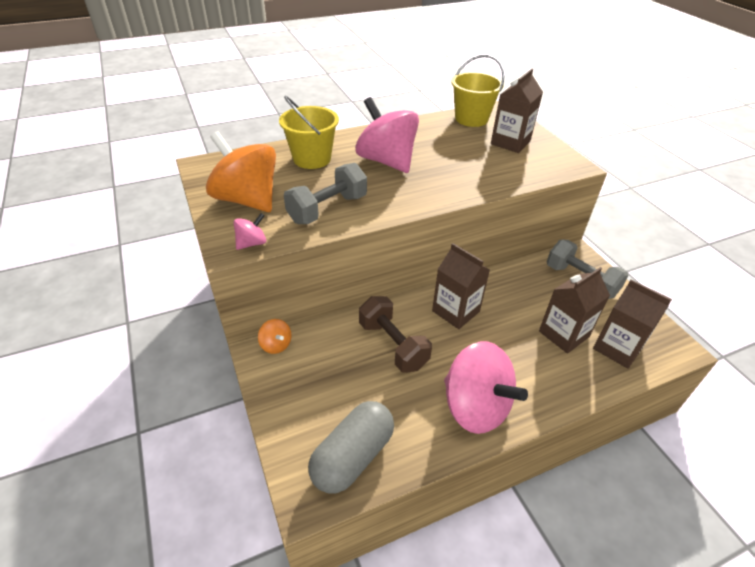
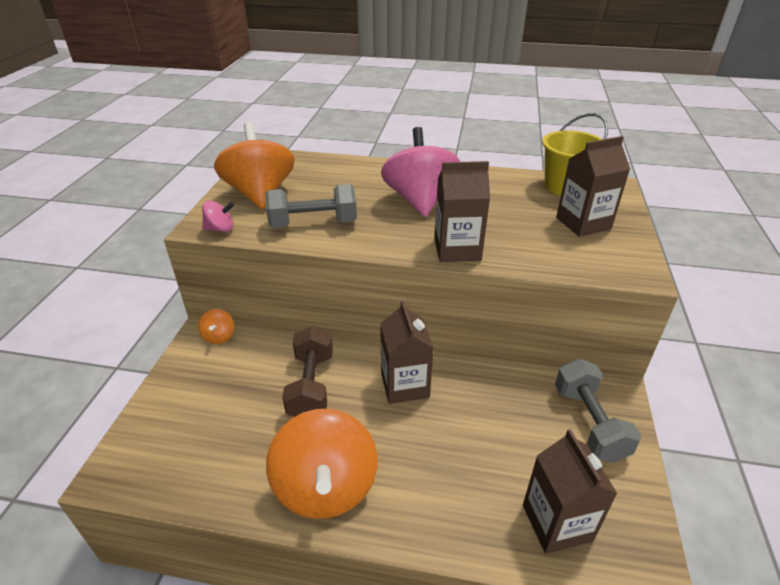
camera: 35 degrees right, 5 degrees down
(312, 159) = (353, 177): yellow bucket -> none
(353, 456) = (176, 463): grey capsule -> none
(475, 406) = (325, 487): pink spinning top -> orange spinning top
(563, 334) = (502, 470): brown carton -> brown carton (457, 249)

